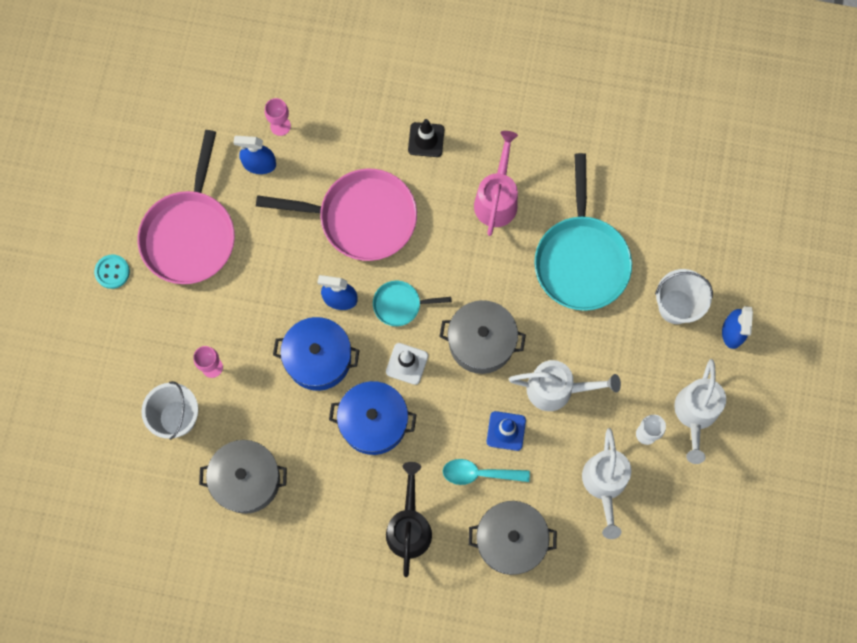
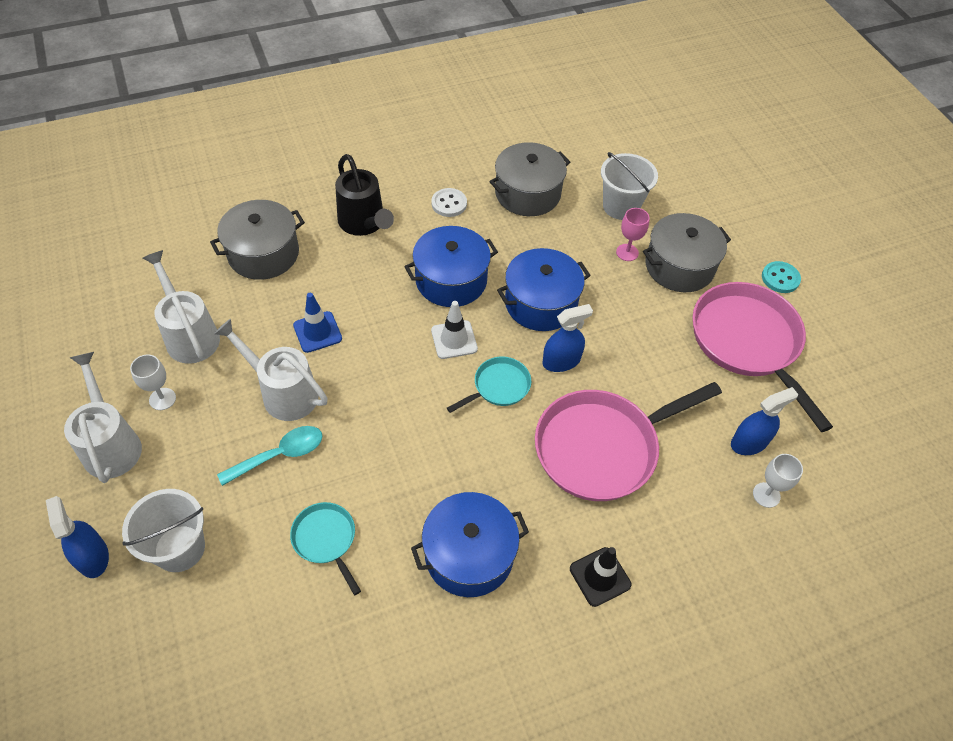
camera: 145 degrees right, 20 degrees down
(280, 126) = (766, 495): pink goblet -> white goblet
(323, 508) = (449, 204): none -> white button
(479, 474) = (324, 287): turquoise spoon -> turquoise spoon (280, 455)
(481, 342) = (391, 395): grey pot -> grey pot (679, 266)
(497, 198) = (469, 555): pink watering can -> blue pot
(557, 389) = (283, 392): white watering can -> white watering can turned 60 degrees clockwise
(581, 259) = (326, 540): turquoise pan -> turquoise pan, size x0.48

